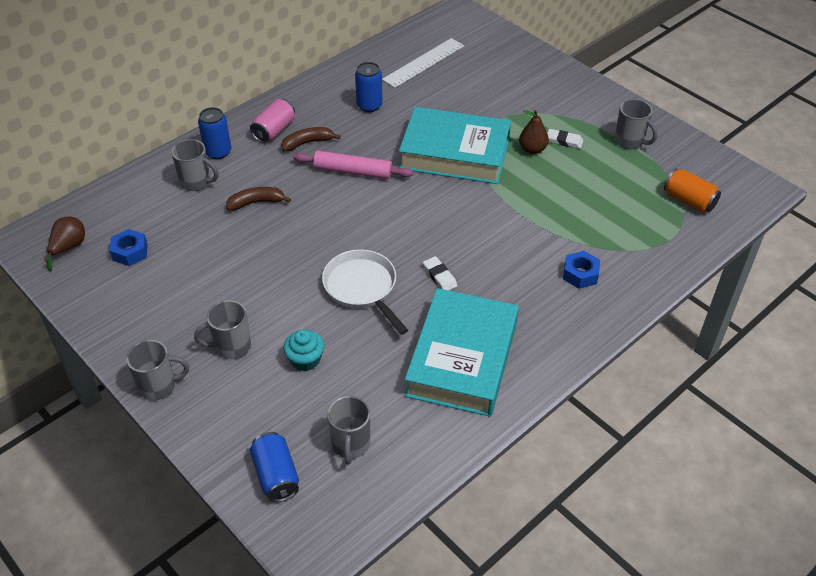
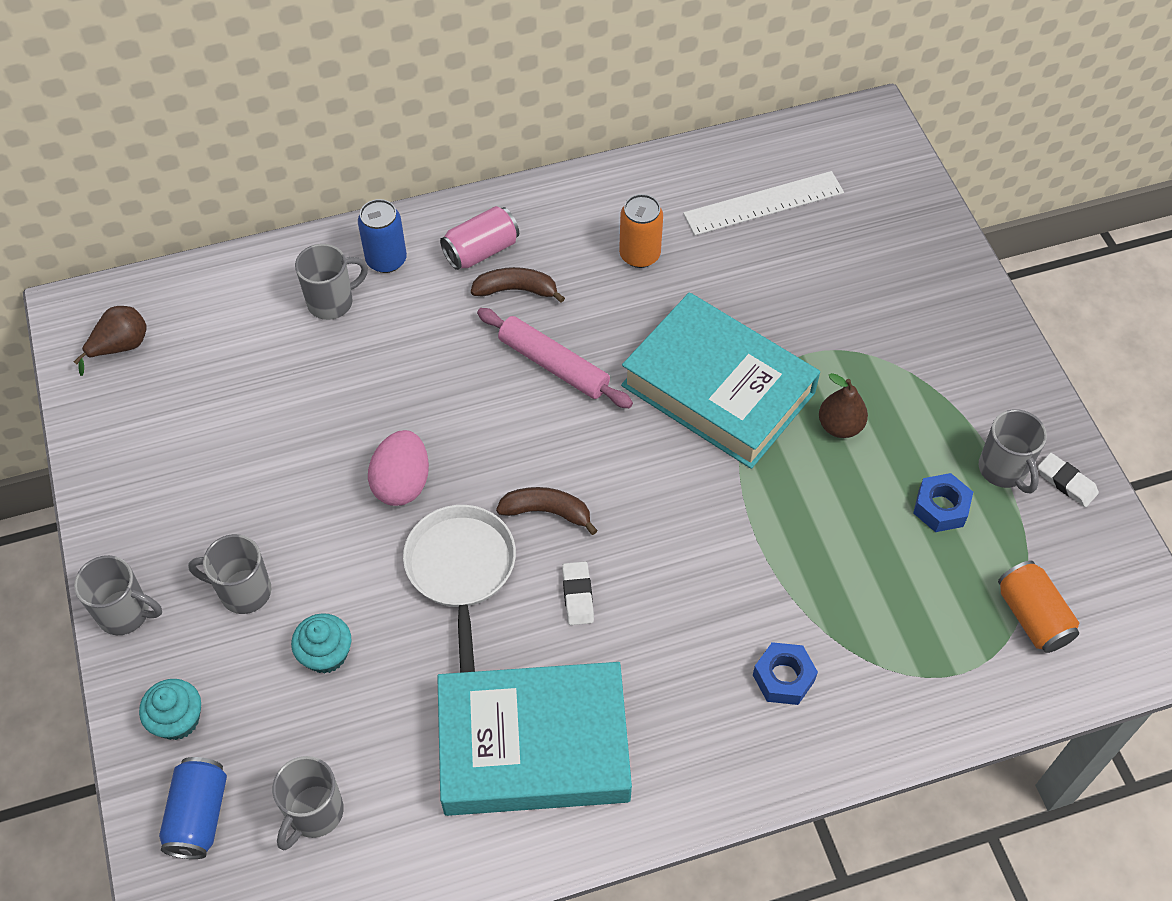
camera: 25 degrees right, 10 degrees up
(130, 252) = (192, 385): blue nut -> blue nut (940, 507)
(196, 182) = (332, 302): grey mug -> grey mug turned 75 degrees counterclockwise
(230, 429) = (178, 719): none -> turquoise cupcake
(256, 202) = (393, 367): brown banana -> brown banana (547, 511)
(298, 257) = (402, 483): none -> pink egg
(369, 105) = (639, 255): blue can -> orange can
(462, 359) = (534, 746): turquoise book -> turquoise book turned 45 degrees clockwise
(564, 141) = (898, 429): white eraser -> white eraser (1066, 482)

